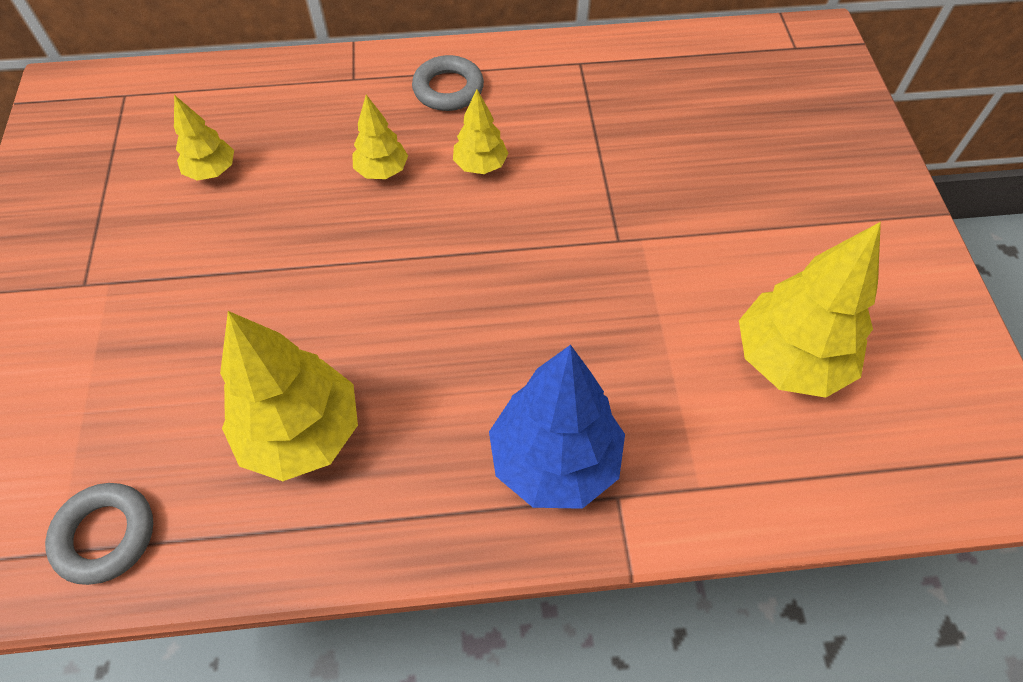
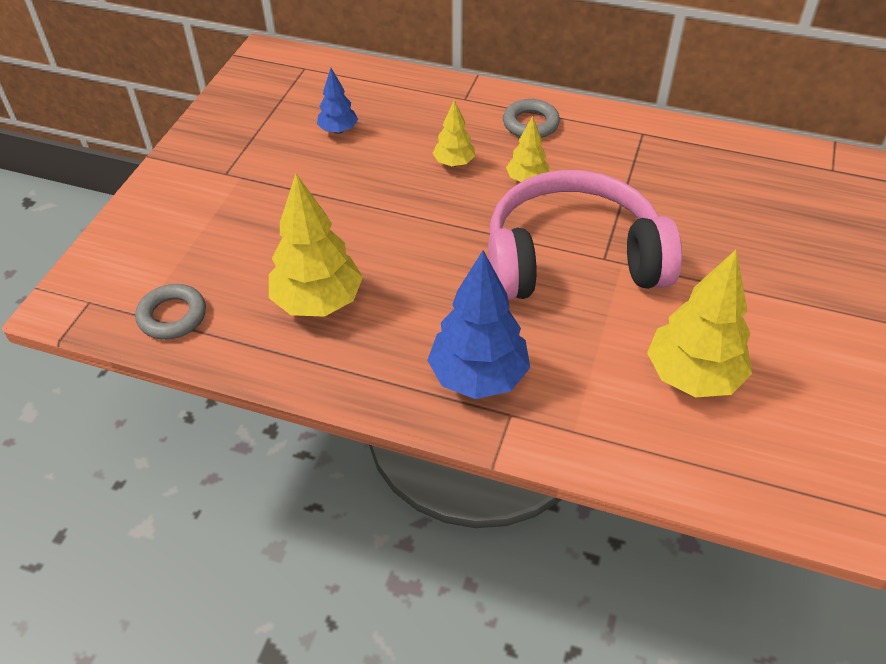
camera: 25 degrees right, 10 degrees down
(212, 171) = (338, 130): yellow tree -> blue tree
(584, 254) = (572, 259): none -> pink headphones

